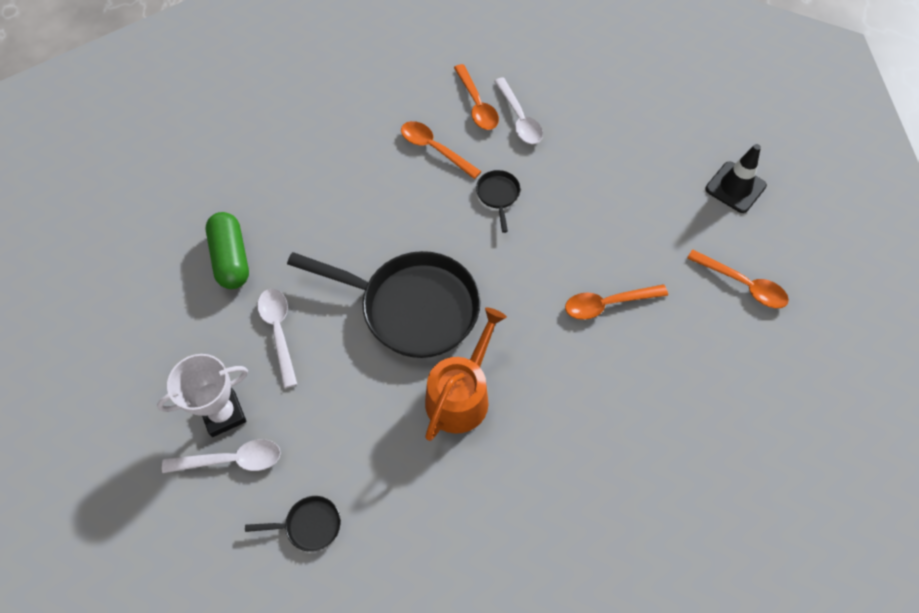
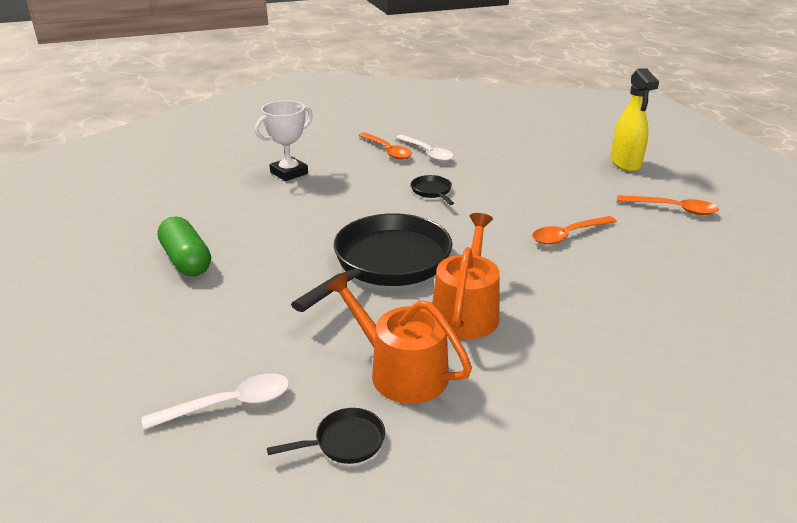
camera: 15 degrees left, 30 degrees down
(223, 414) = (208, 369): white trophy -> white trophy (289, 173)
(278, 331) = (253, 299): white spoon -> none
(377, 458) = (401, 371): none -> orange watering can
(412, 308) = (387, 264): black pan -> black pan turned 60 degrees counterclockwise
(434, 149) = (362, 175): orange spoon -> none
(735, 187) = (625, 164): black traffic cone -> yellow spray bottle

